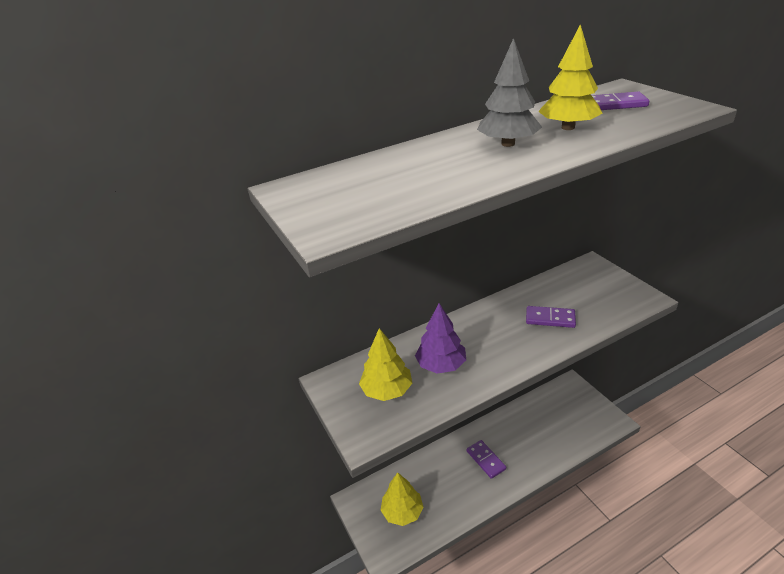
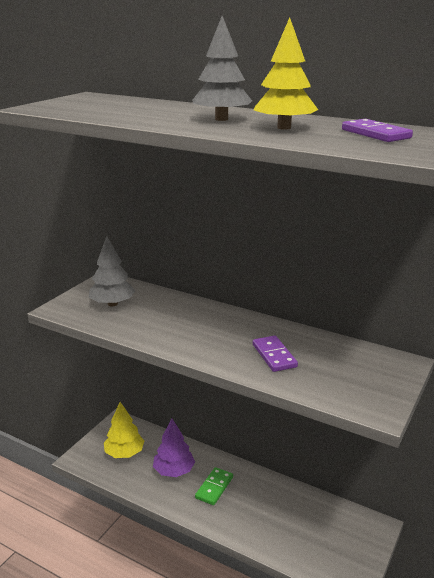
camera: 55 degrees right, 10 degrees down
(387, 390) = (112, 304): yellow tree -> grey tree
(441, 365) = (159, 318): purple tree -> purple tree (174, 471)
(485, 460) = (214, 487): purple domino -> green domino

